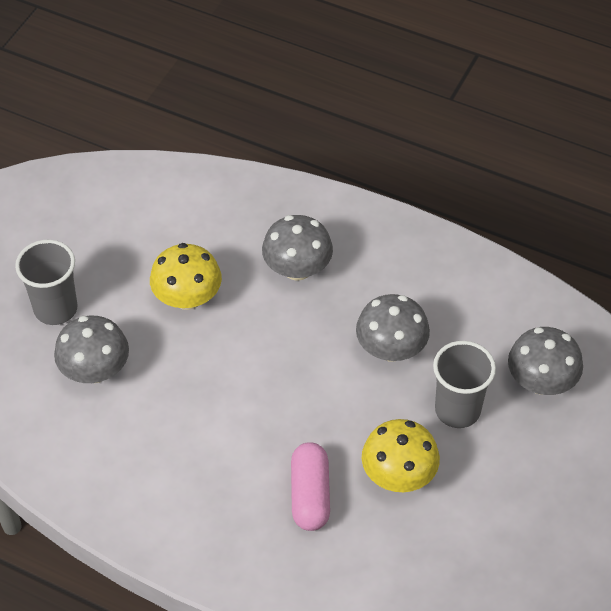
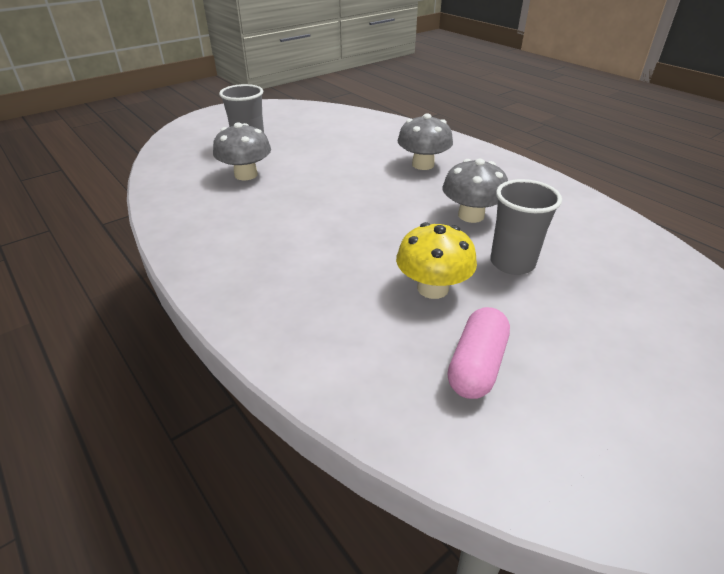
camera: 25 degrees right, 15 degrees down
(187, 298) = (336, 160): yellow mushroom -> none
(310, 495) = (343, 278): pink capsule -> pink capsule (476, 365)
(541, 381) = (603, 266): grey mushroom -> none

